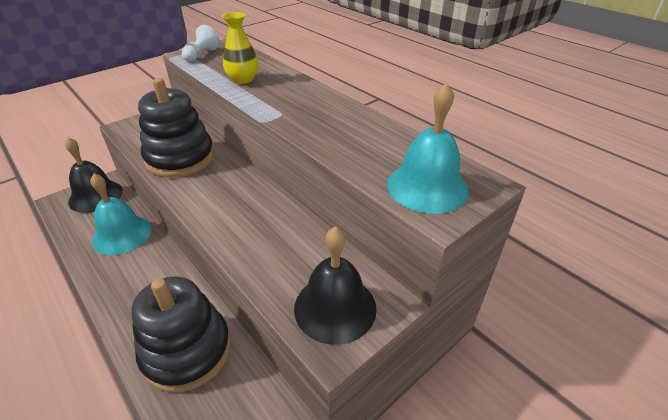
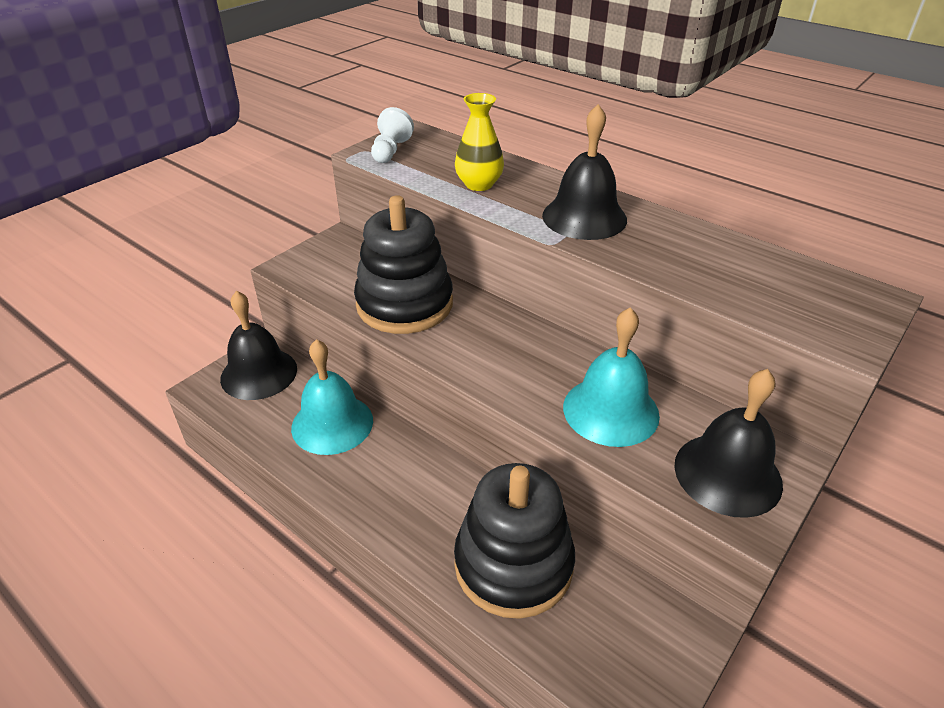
camera: 10 degrees left, 0 degrees up
(299, 106) = (584, 217): none -> black bell
(427, 187) = (814, 309): turquoise bell -> turquoise bell (610, 410)

